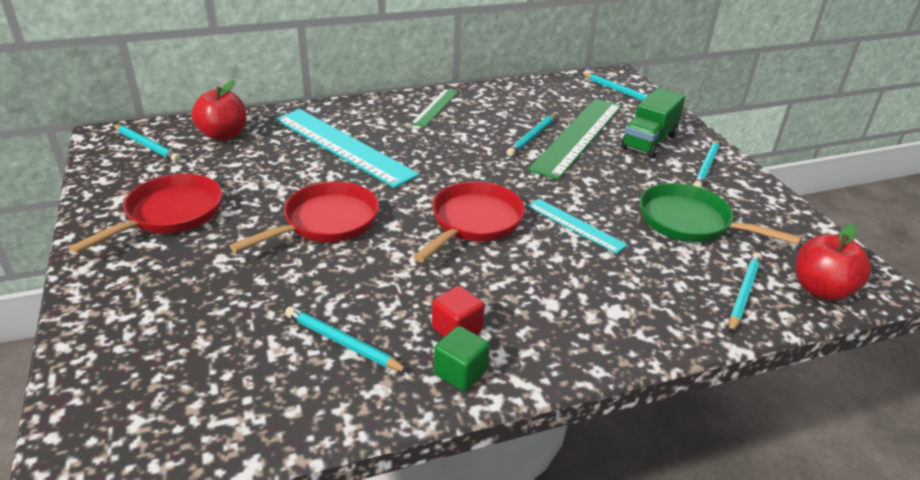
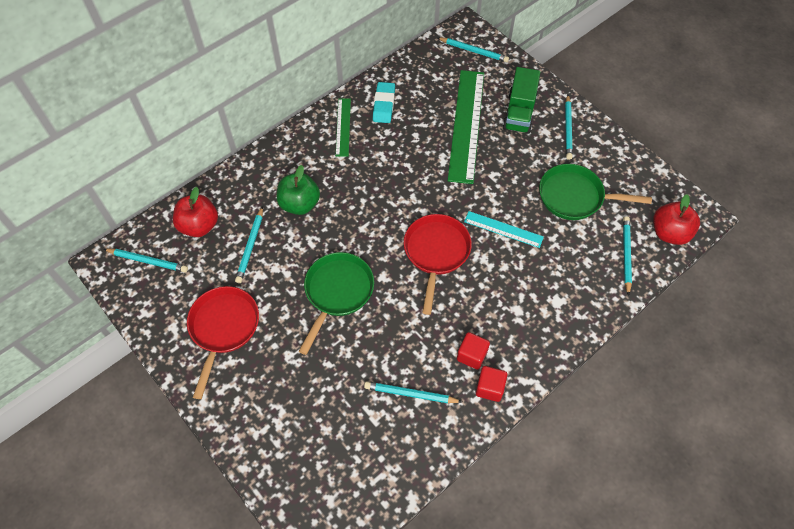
camera: 20 degrees left, 25 degrees up
(326, 222) = (337, 292): red pan -> green pan
(343, 146) = (300, 204): turquoise ruler -> green apple
(460, 372) = (489, 388): green cube -> red cube
(491, 103) = (384, 105): none -> turquoise eraser
(532, 137) = (433, 138): turquoise pencil -> turquoise pencil (250, 247)

